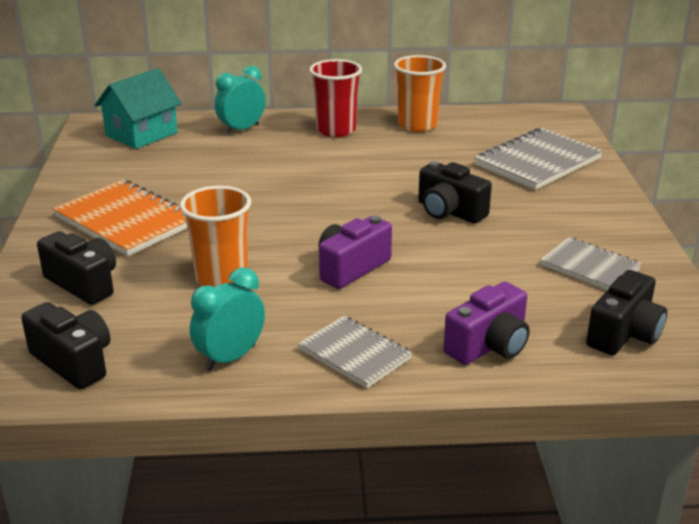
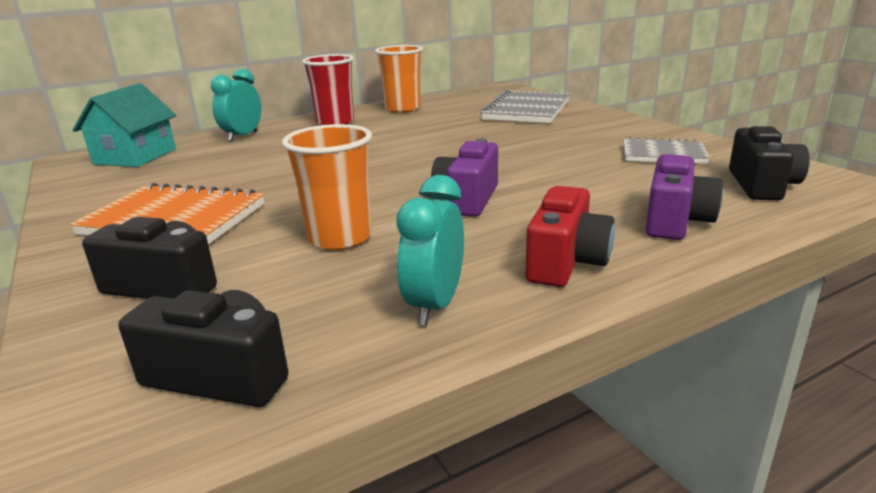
camera: 25 degrees left, 5 degrees down
(355, 354) = (566, 262): grey notebook -> red camera
(449, 212) = (501, 147): black camera -> none

